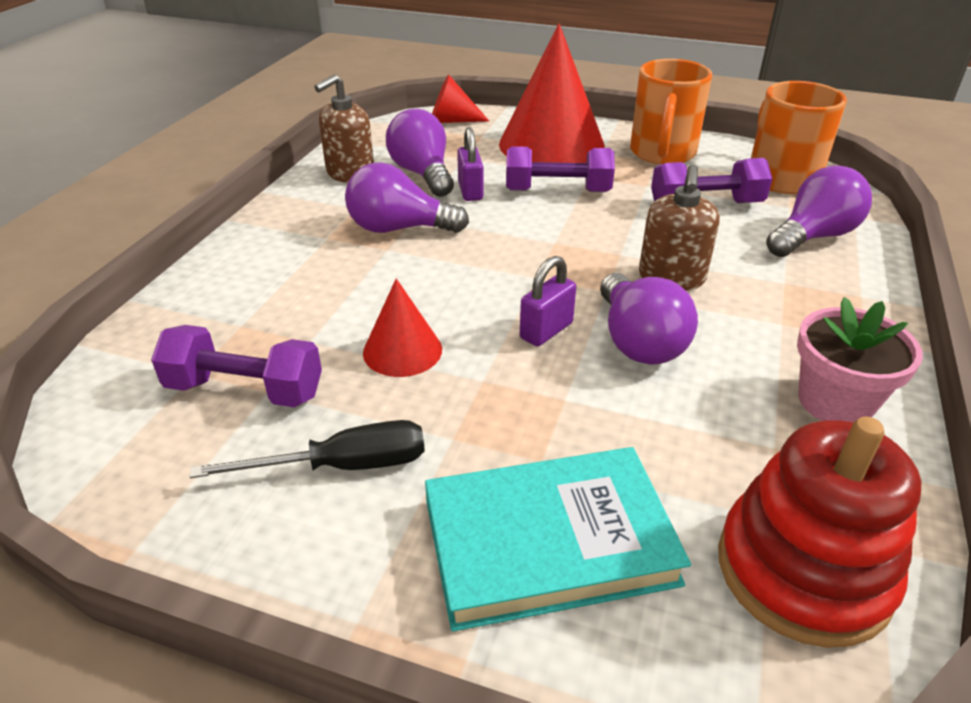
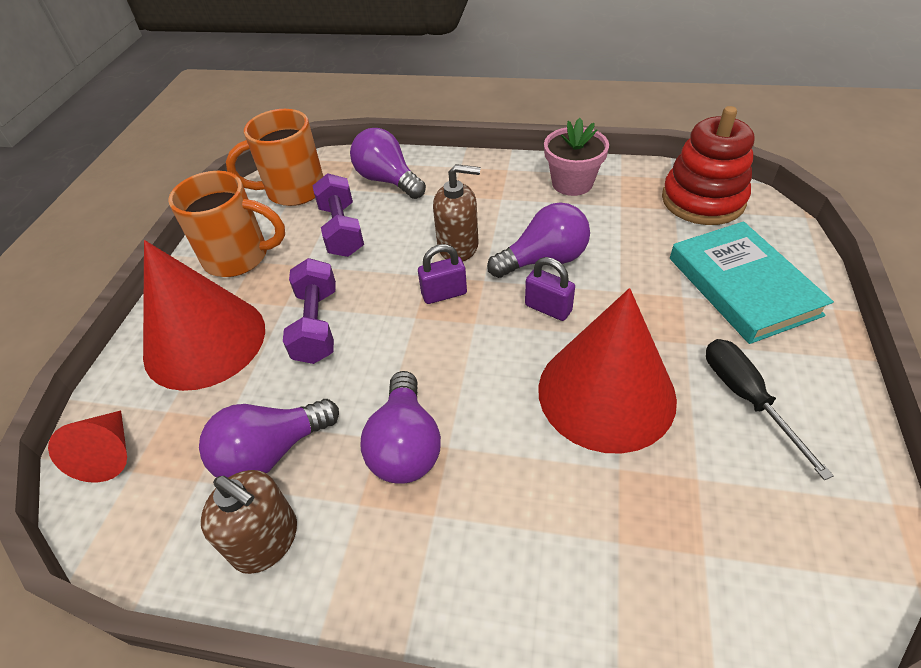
camera: 95 degrees left, 10 degrees up
(245, 390) = (705, 497): purple dumbbell -> none
(402, 350) = (606, 393): red cone -> red cone, size x2.01
(470, 191) = (317, 396): purple padlock -> purple padlock (444, 294)

